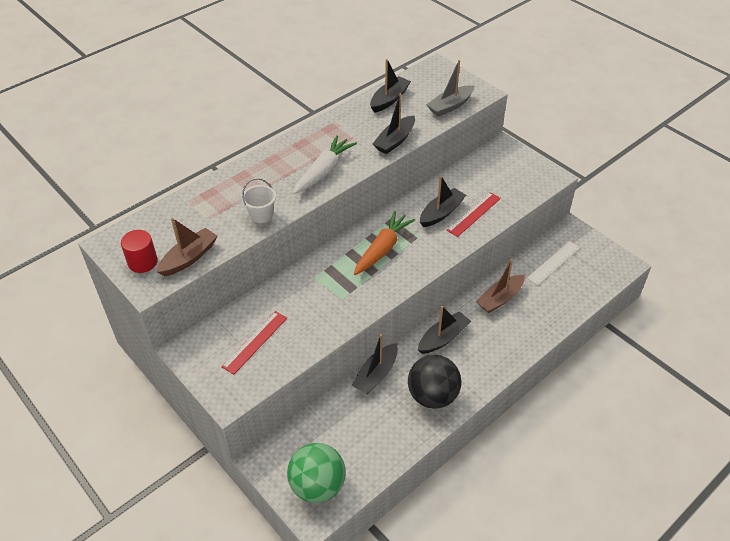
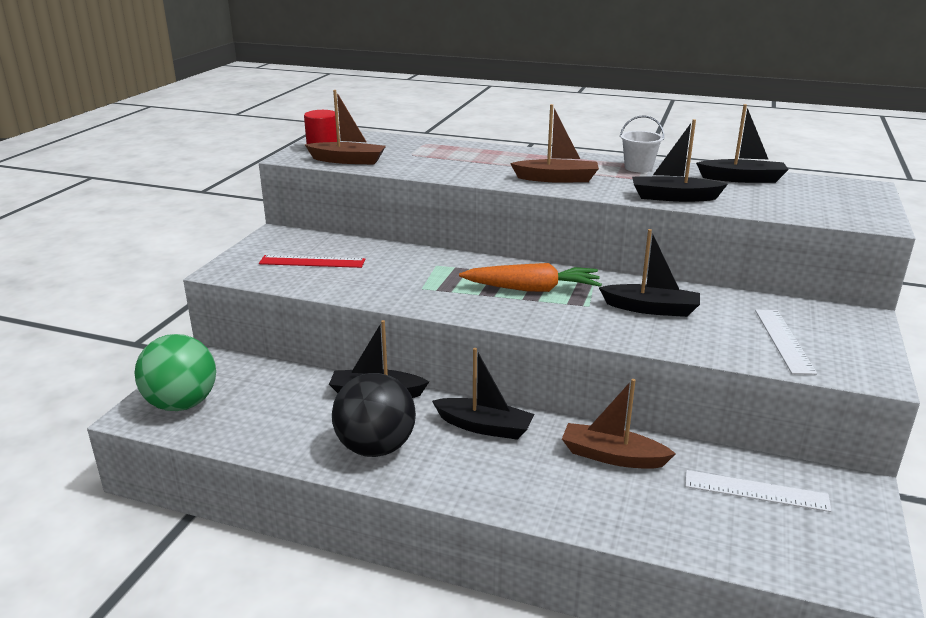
camera: 60 degrees right, 20 degrees down
(261, 215) = (445, 171): white bucket -> white bucket (638, 168)
(324, 171) = (557, 179): white carrot -> brown boat
(450, 106) = (804, 210): grey boat -> none
(474, 214) = (685, 332): red ruler -> none
(505, 185) = (783, 340): none -> white ruler

